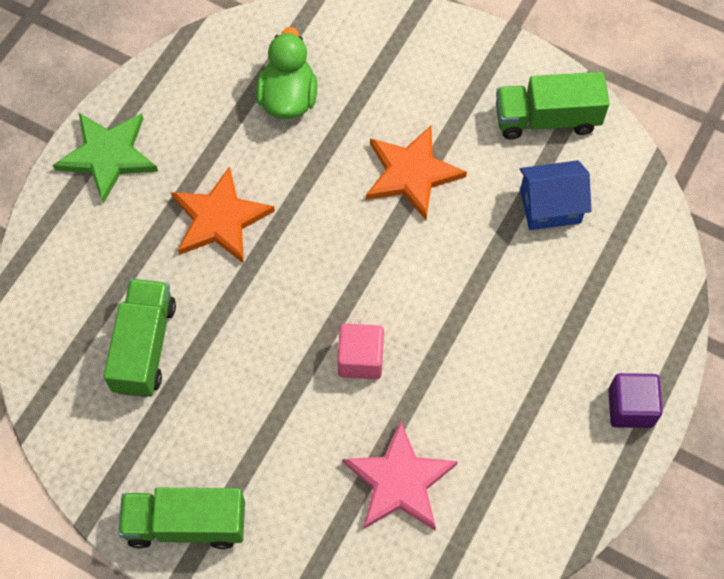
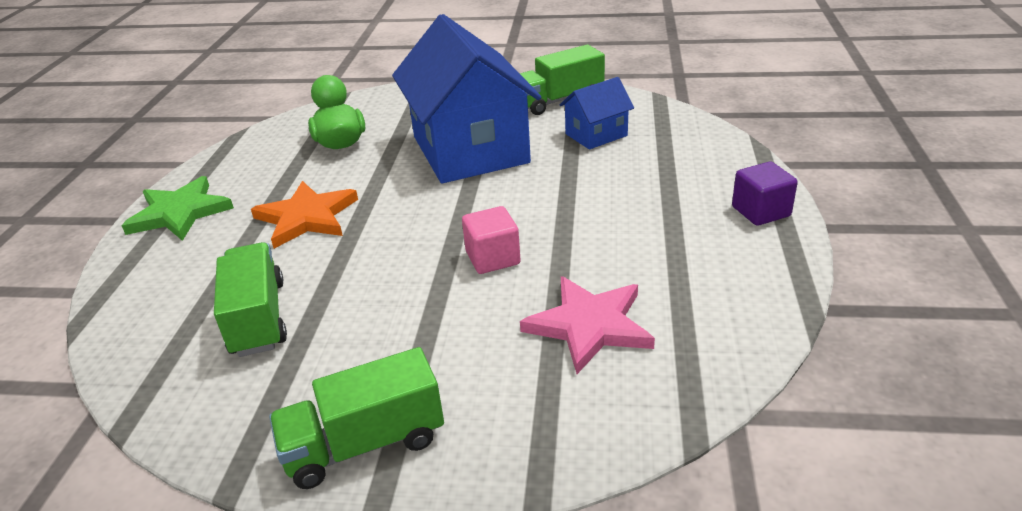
camera: 20 degrees left, 30 degrees down
(412, 174) = (470, 150): orange star -> blue house

